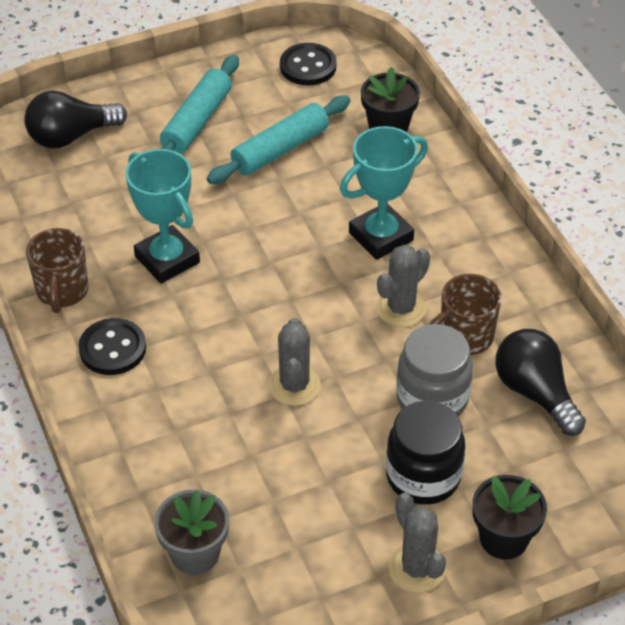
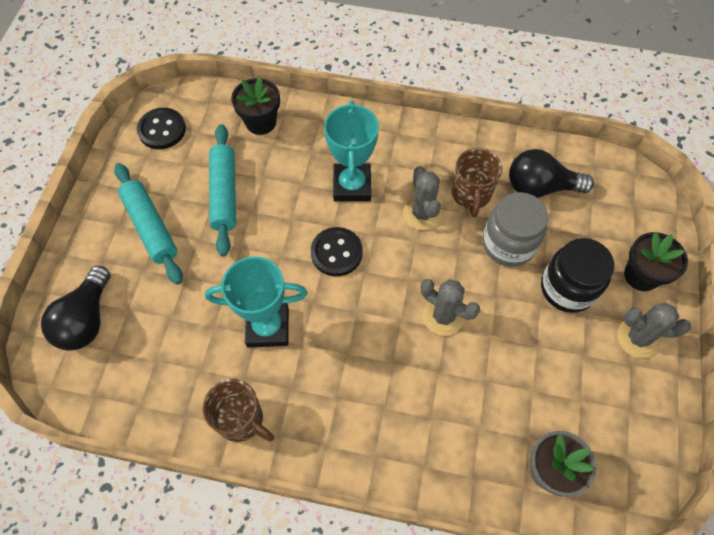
camera: 55 degrees left, 15 degrees up
(112, 349) = (325, 416): black button -> black button (336, 252)

